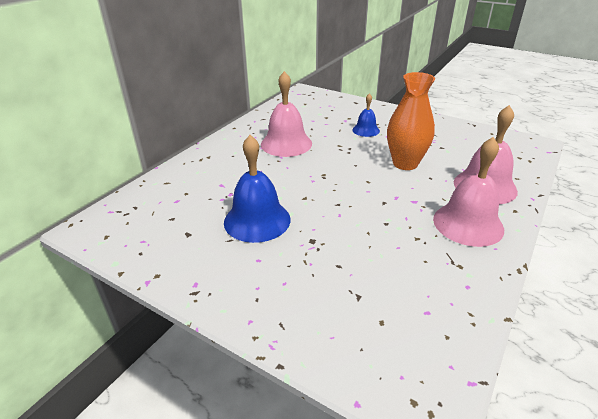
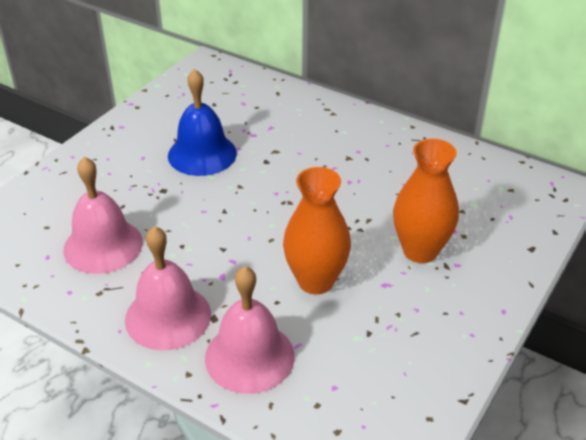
camera: 90 degrees right, 5 degrees up
(286, 143) = (369, 171): pink bell -> pink bell (103, 245)
(366, 130) = (420, 251): blue bell -> orange vase

